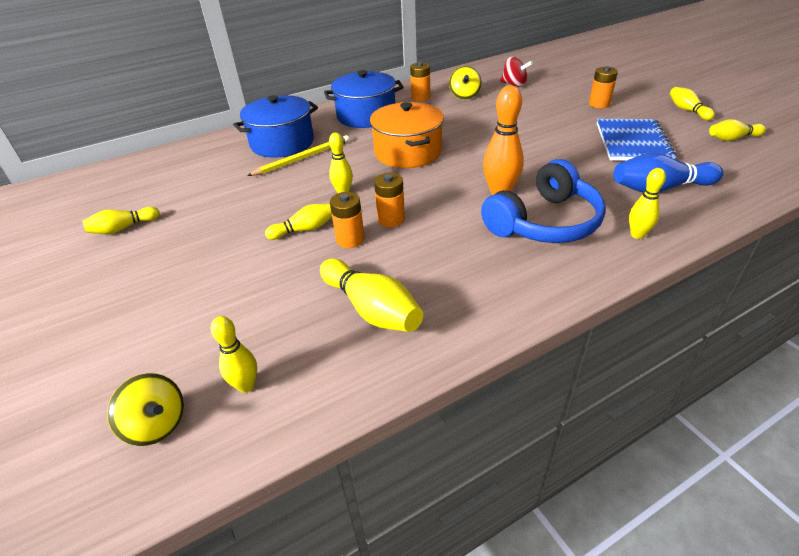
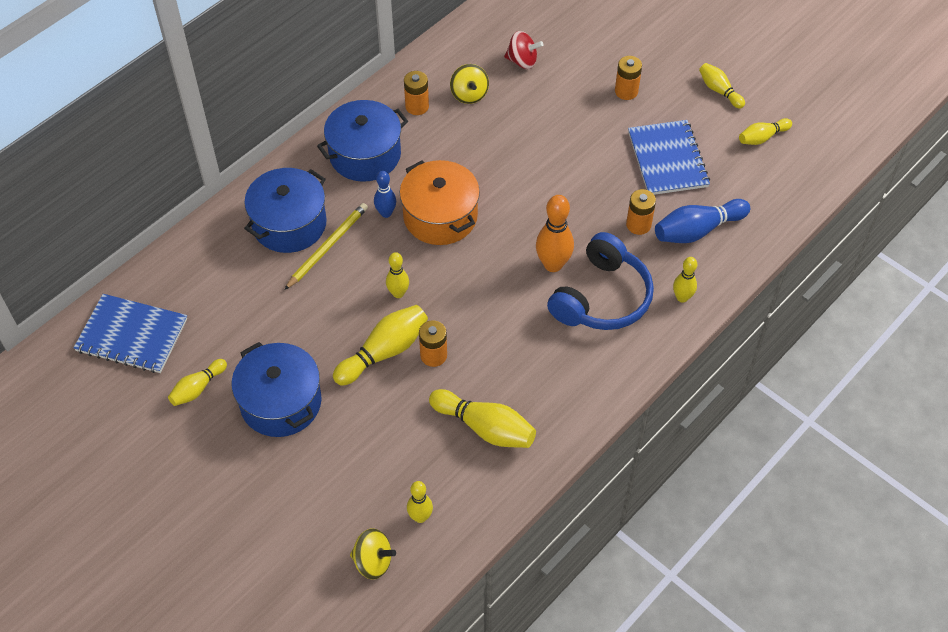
camera: 20 degrees left, 15 degrees up
(107, 187) = (132, 335): none -> blue notebook
(183, 250) = (281, 402): none -> blue pot
(304, 229) = (384, 352): yellow bowling pin -> yellow bowling pin, size x1.64
(363, 146) = (386, 213): none -> blue bowling pin
(391, 219) = (461, 321): orange battery -> orange battery (638, 225)

